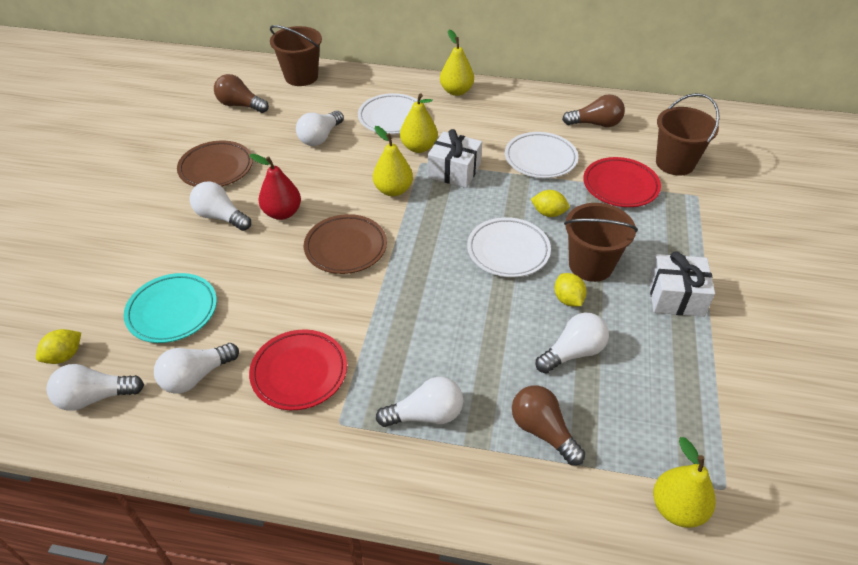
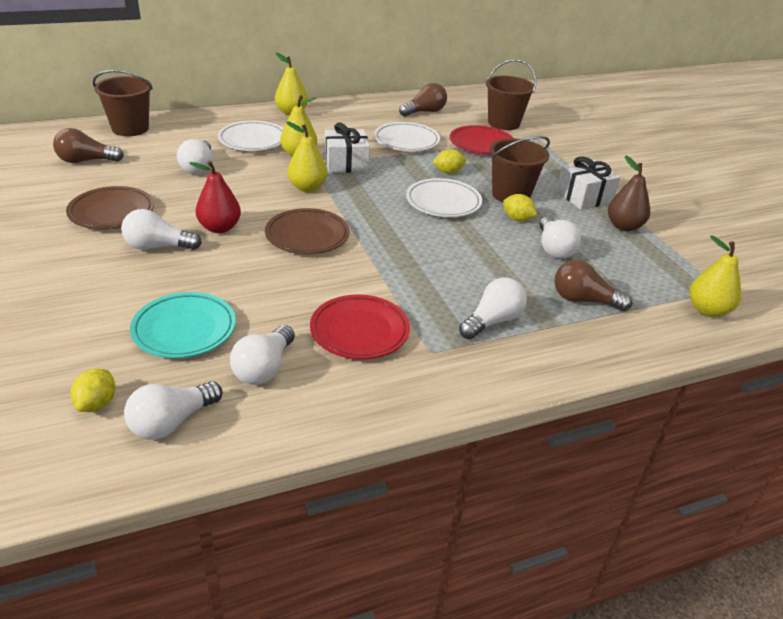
camera: 35 degrees left, 10 degrees down
(573, 353) = (554, 248): white light bulb -> white light bulb turned 150 degrees clockwise
(686, 354) = (624, 226): none -> brown pear

